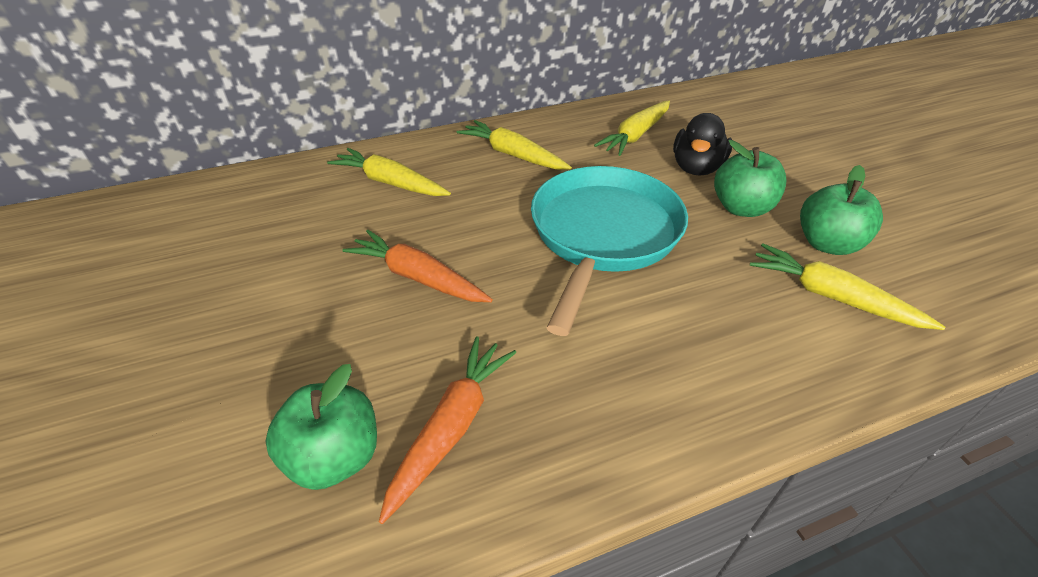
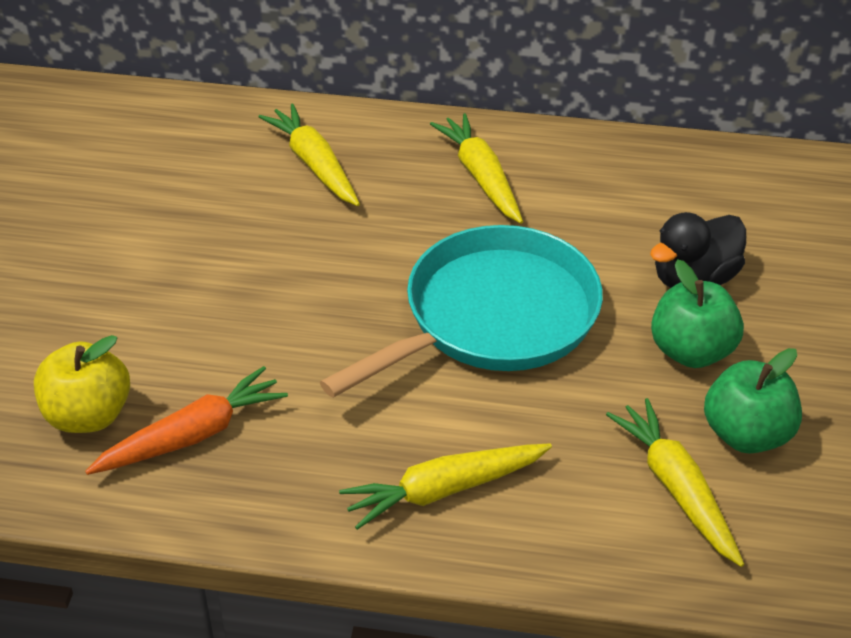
camera: 30 degrees right, 0 degrees up
(335, 456) = (88, 415): green apple -> yellow apple
(417, 277) = (263, 287): orange carrot -> none
(635, 135) = (662, 205): yellow carrot -> yellow carrot (444, 490)

